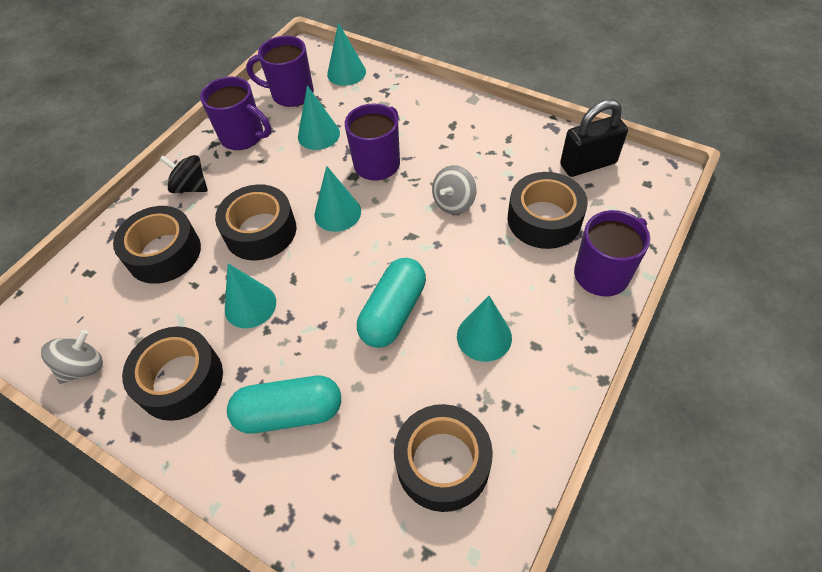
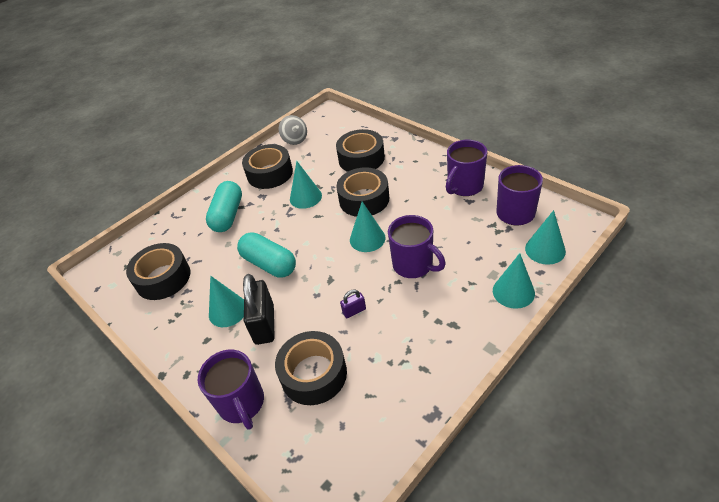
camera: 105 degrees right, 10 degrees down
(191, 187) = (416, 164): black spinning top -> none
(318, 134) = (458, 229): turquoise cone -> turquoise cone (513, 292)
(453, 203) = (354, 311): grey spinning top -> purple padlock
(588, 164) = (369, 433): black padlock -> black padlock (264, 324)

